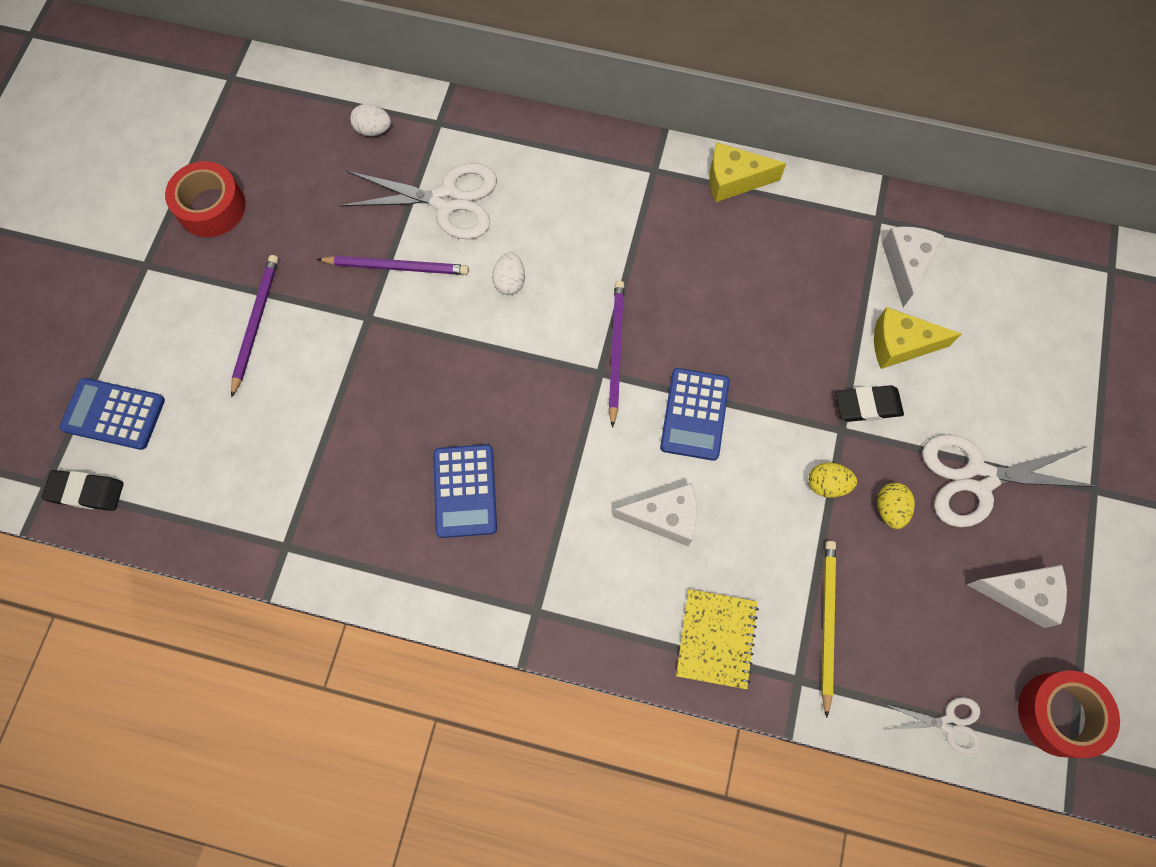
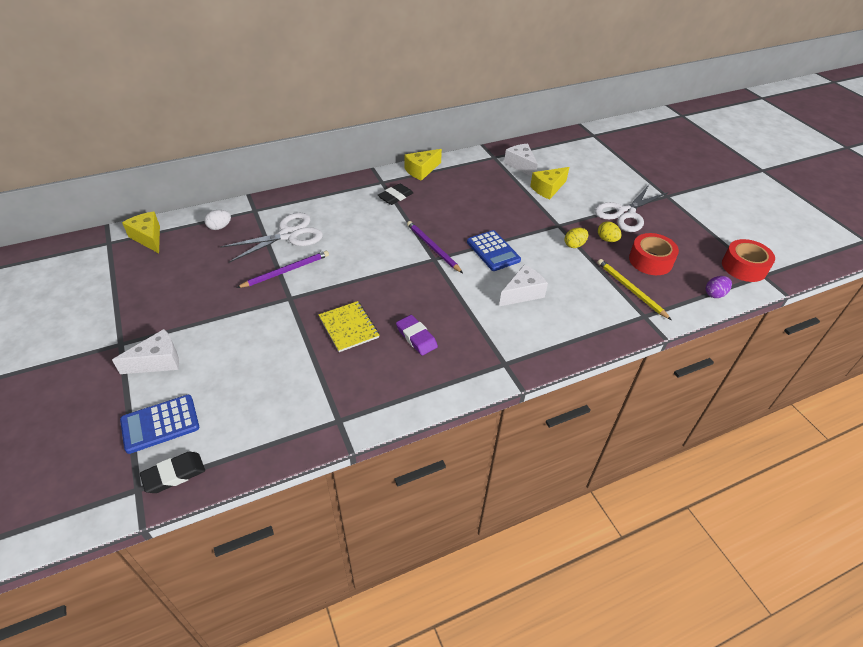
camera: 40 degrees left, 25 degrees down
(211, 207) = (145, 299): red tape -> red tape (650, 261)
(256, 323) = (222, 333): purple pencil -> none
(279, 97) = (148, 238): none -> yellow cheese
(465, 491) = (416, 337): blue calculator -> purple eraser
(510, 281) = (353, 248): white egg -> none
(716, 639) = (595, 323): yellow notebook -> yellow notebook (348, 327)
(867, 405) = (558, 213): black eraser -> black eraser (395, 197)
(949, 724) = (715, 294): white scissors -> purple egg
(1020, 594) = (684, 239): white cheese -> white cheese (158, 361)

